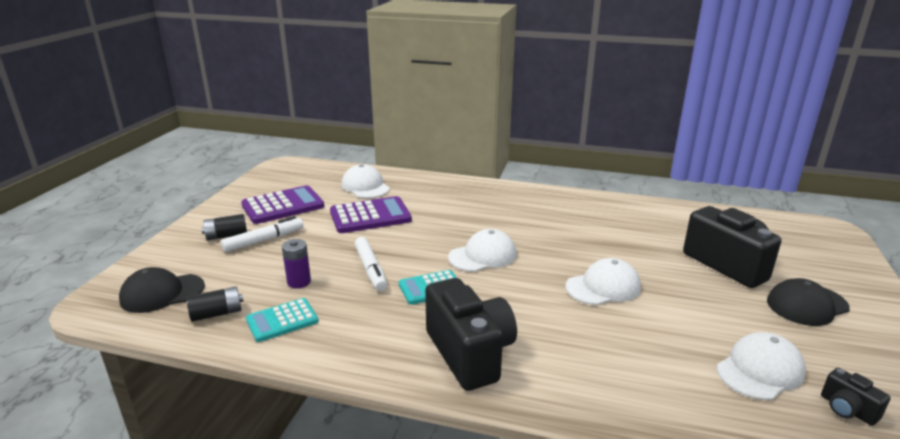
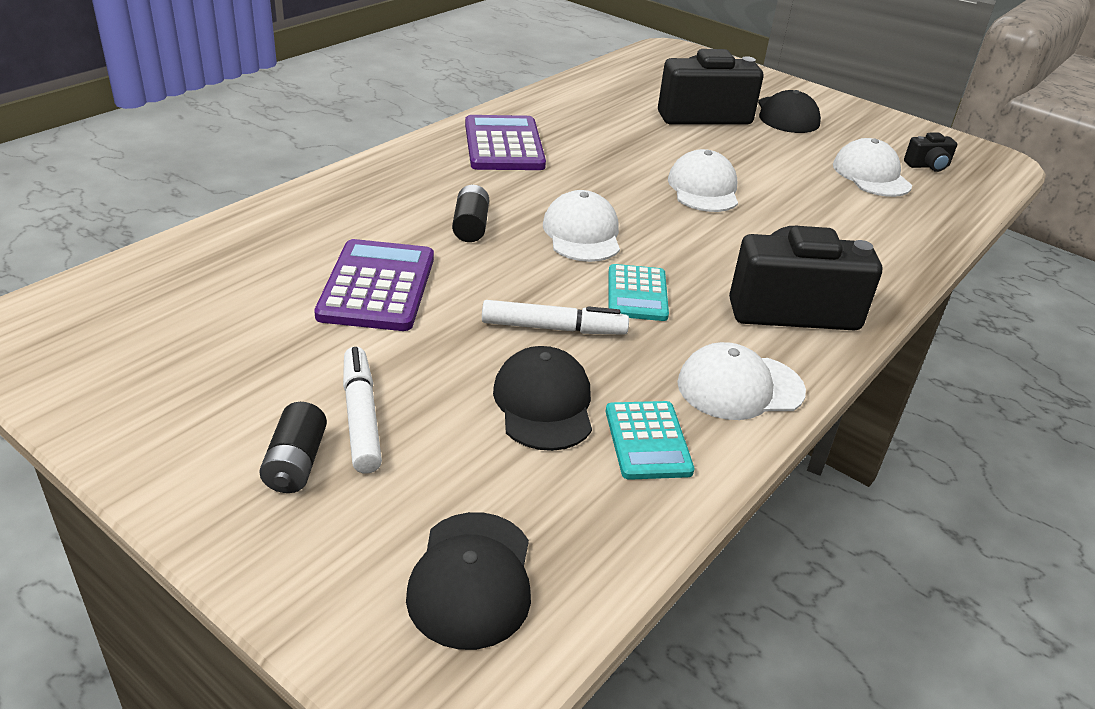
camera: 70 degrees left, 10 degrees up
(217, 313) = (588, 510): black battery -> black battery (470, 226)
(283, 206) = (231, 369): purple calculator -> purple calculator (504, 145)
(299, 282) = (543, 403): purple battery -> black cap
(365, 186) = (252, 263): white cap -> white cap (740, 387)

